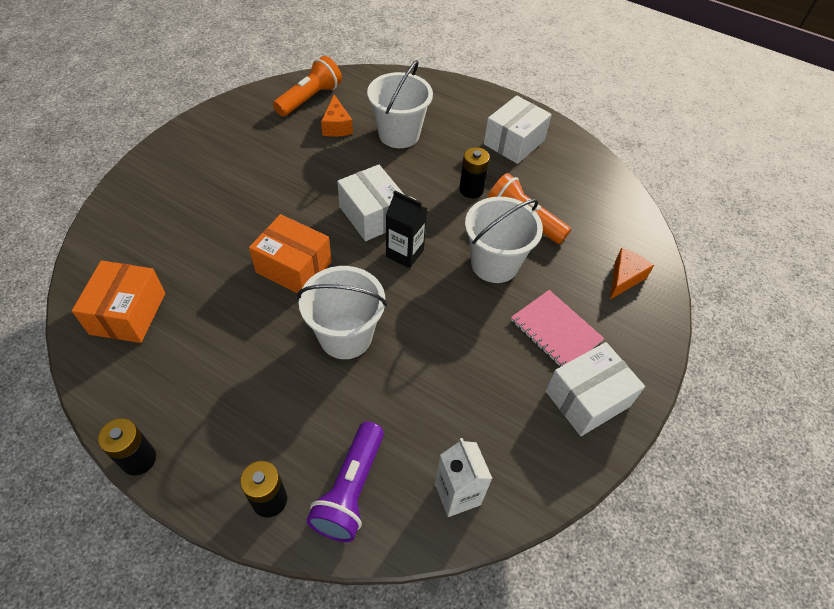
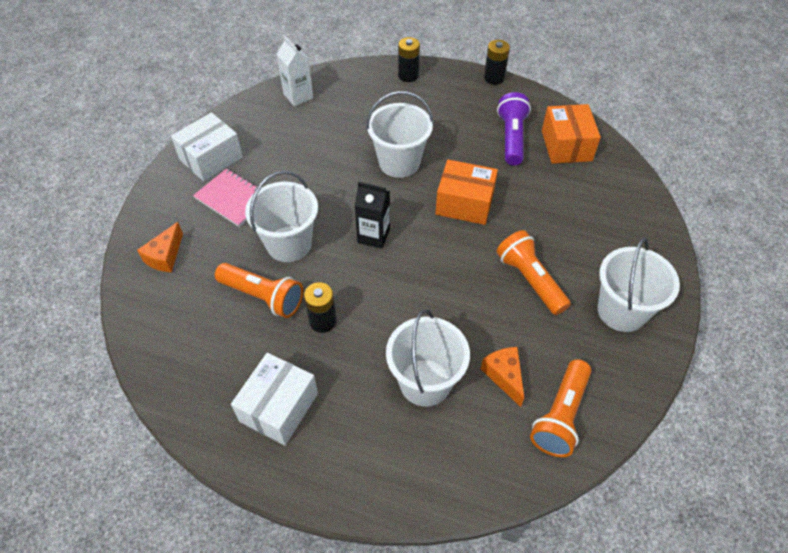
camera: 170 degrees right, 0 degrees up
(213, 145) = (621, 311): none -> white bucket
(273, 183) = (530, 280): none -> orange flashlight
(350, 490) = (363, 87): purple flashlight -> purple flashlight (512, 138)
(372, 215) = (416, 267): white box -> none

